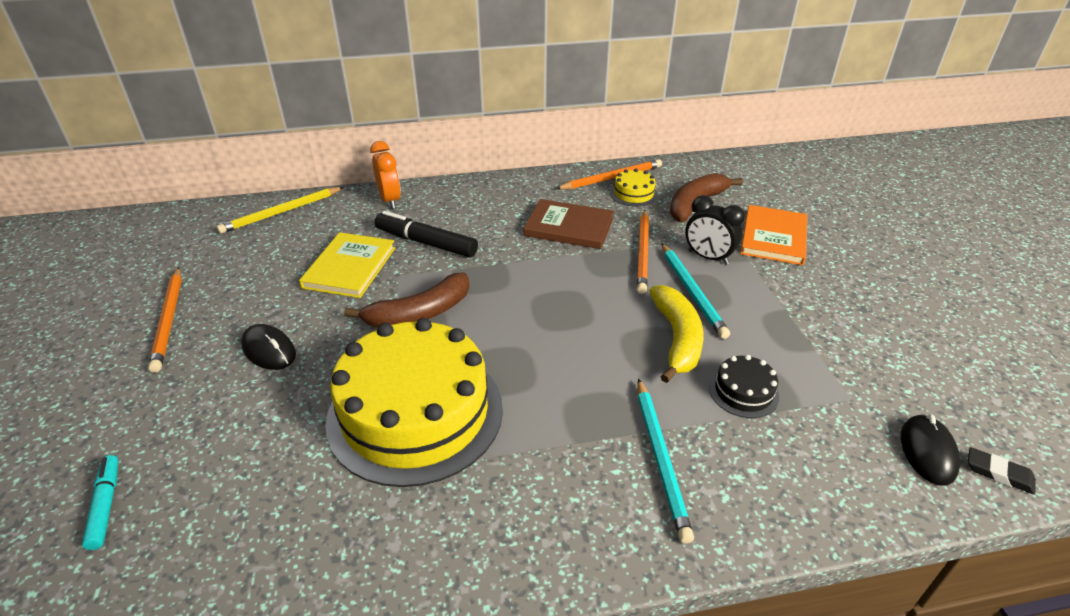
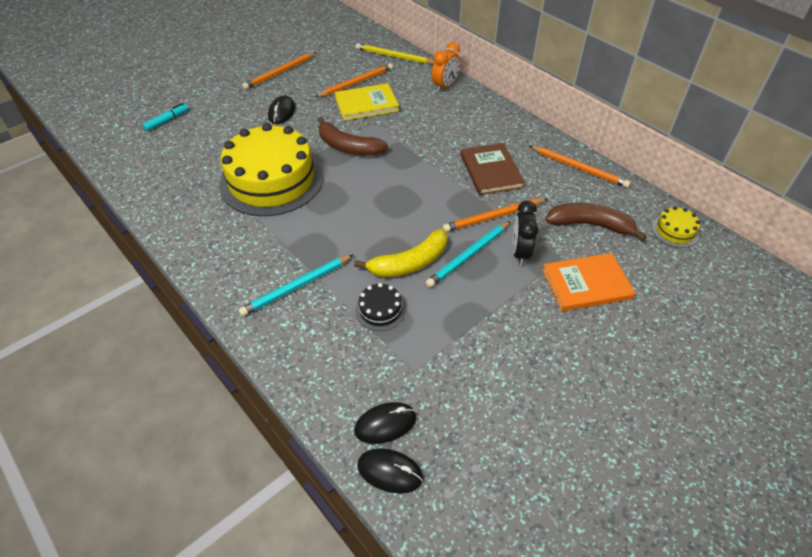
camera: 60 degrees right, 10 degrees up
(293, 260) = (356, 83): none -> orange pencil
(426, 243) = (415, 120): black marker -> none
(633, 194) = (569, 187): yellow cake -> yellow cake (675, 231)
(999, 473) = (390, 472): black eraser -> black mouse

